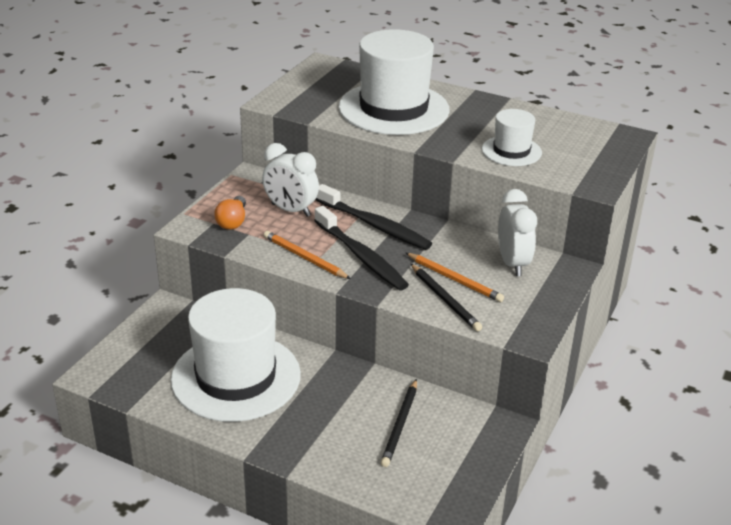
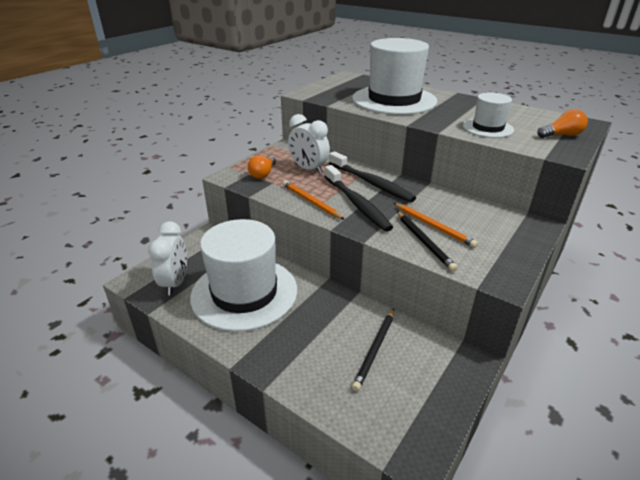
camera: 10 degrees right, 0 degrees up
(512, 263) = (484, 217): white clock -> white clock (175, 283)
(595, 157) = (561, 135): none -> orange light bulb

